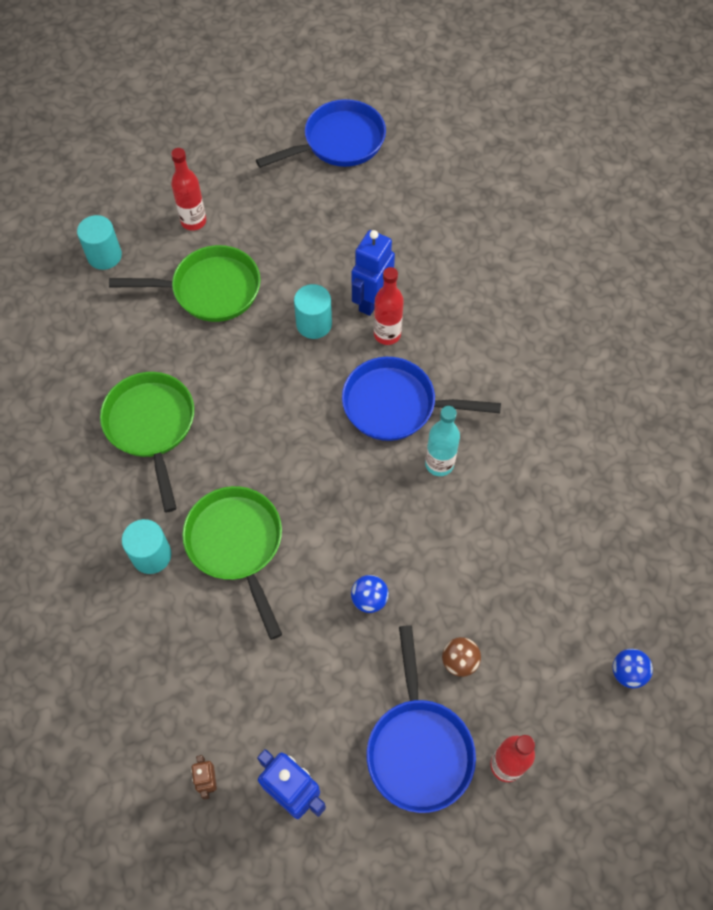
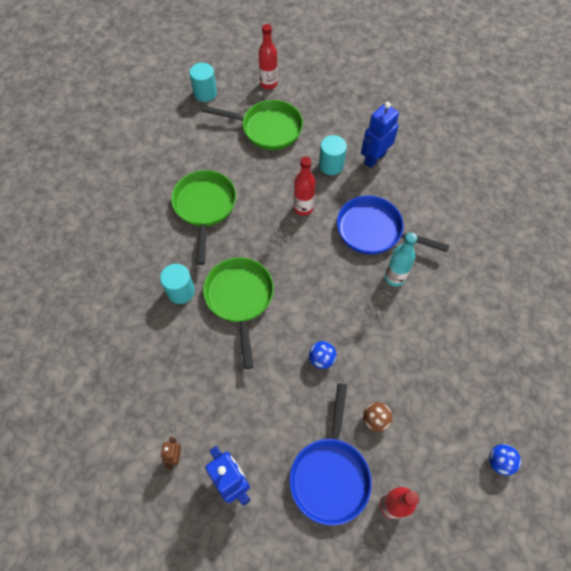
camera: 15 degrees right, 0 degrees up
(338, 142) = (378, 53): blue pan -> none
(387, 334) = (379, 183): red bottle -> red bottle (303, 208)

